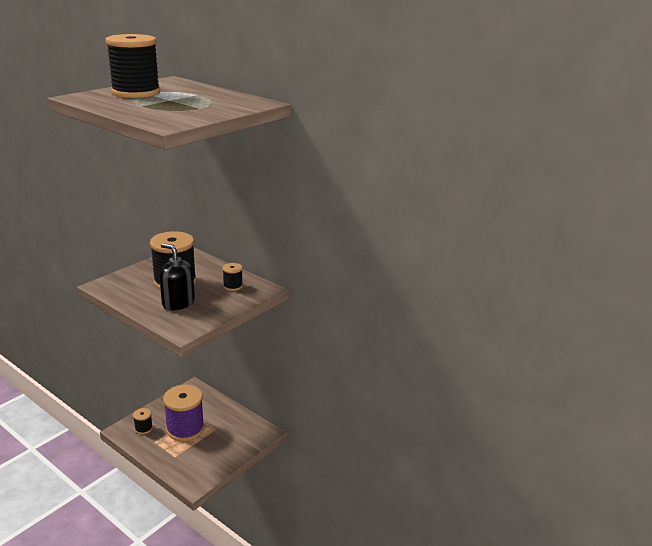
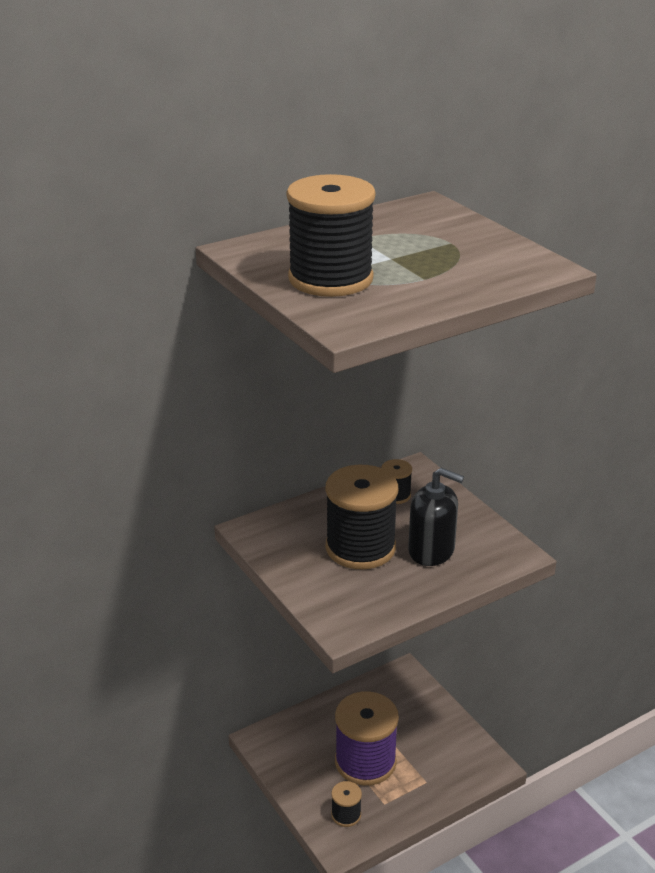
camera: 70 degrees left, 5 degrees up
(178, 303) = (431, 550): black soap dispenser -> black soap dispenser turned 120 degrees counterclockwise

